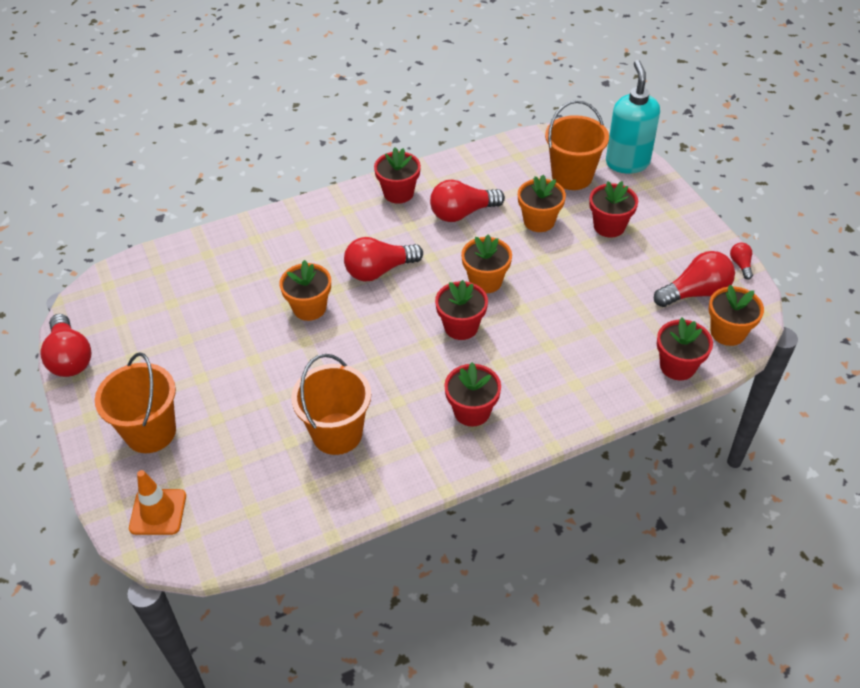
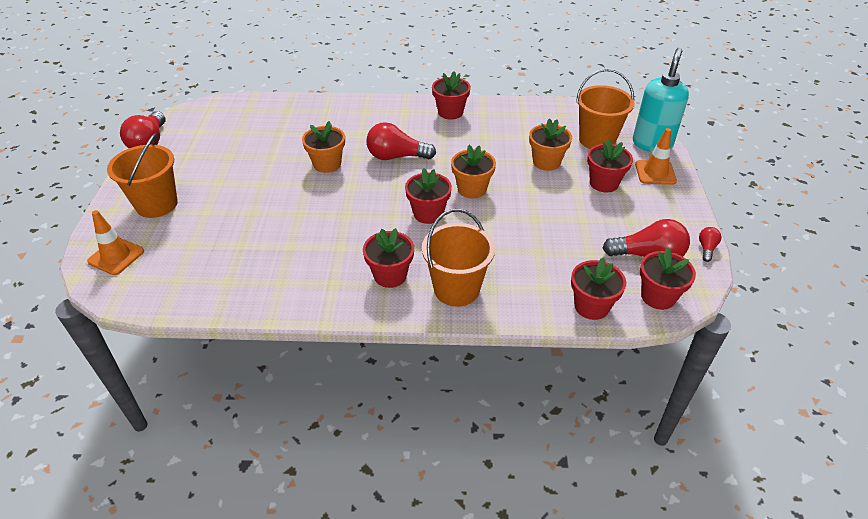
camera: 25 degrees right, 5 degrees down
(337, 433) = (277, 252): orange bucket -> orange bucket (456, 289)
(462, 213) = (488, 139): red light bulb -> none
(649, 196) = (655, 173): none -> orange traffic cone
(728, 332) = (658, 296): orange flower pot -> red flower pot

